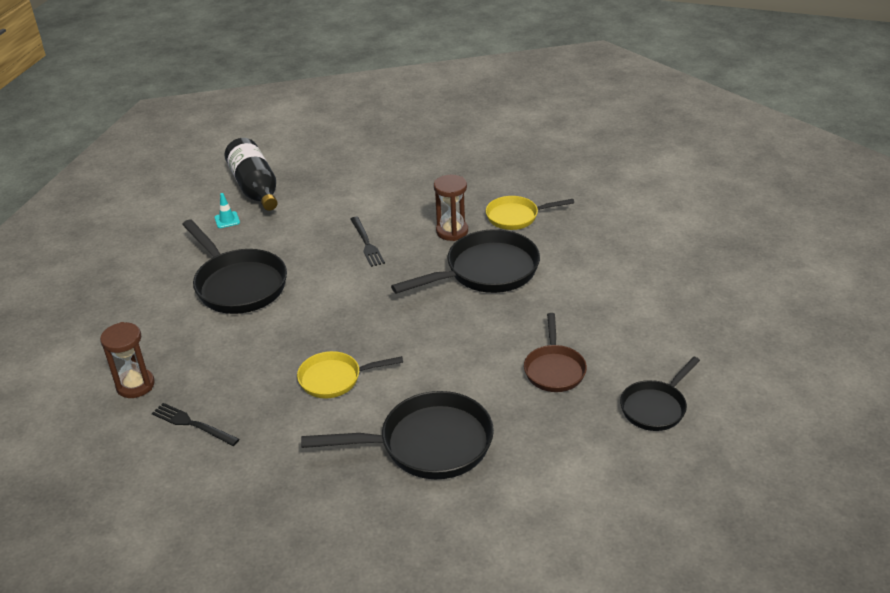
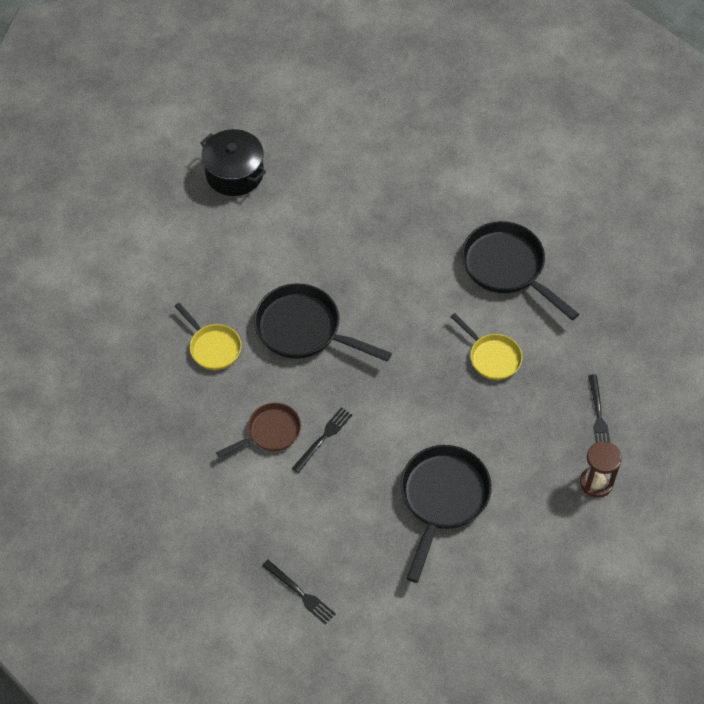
camera: 125 degrees left, 20 degrees up
(227, 220) = (365, 579): turquoise traffic cone -> none
(255, 188) = (300, 593): black bottle -> black fork
(452, 231) = (265, 383): brown hourglass -> none
(554, 369) = (386, 234): brown pan -> brown pan (270, 432)
(655, 407) = (383, 166): black pan -> none
(719, 294) = (234, 173): none -> black pot

